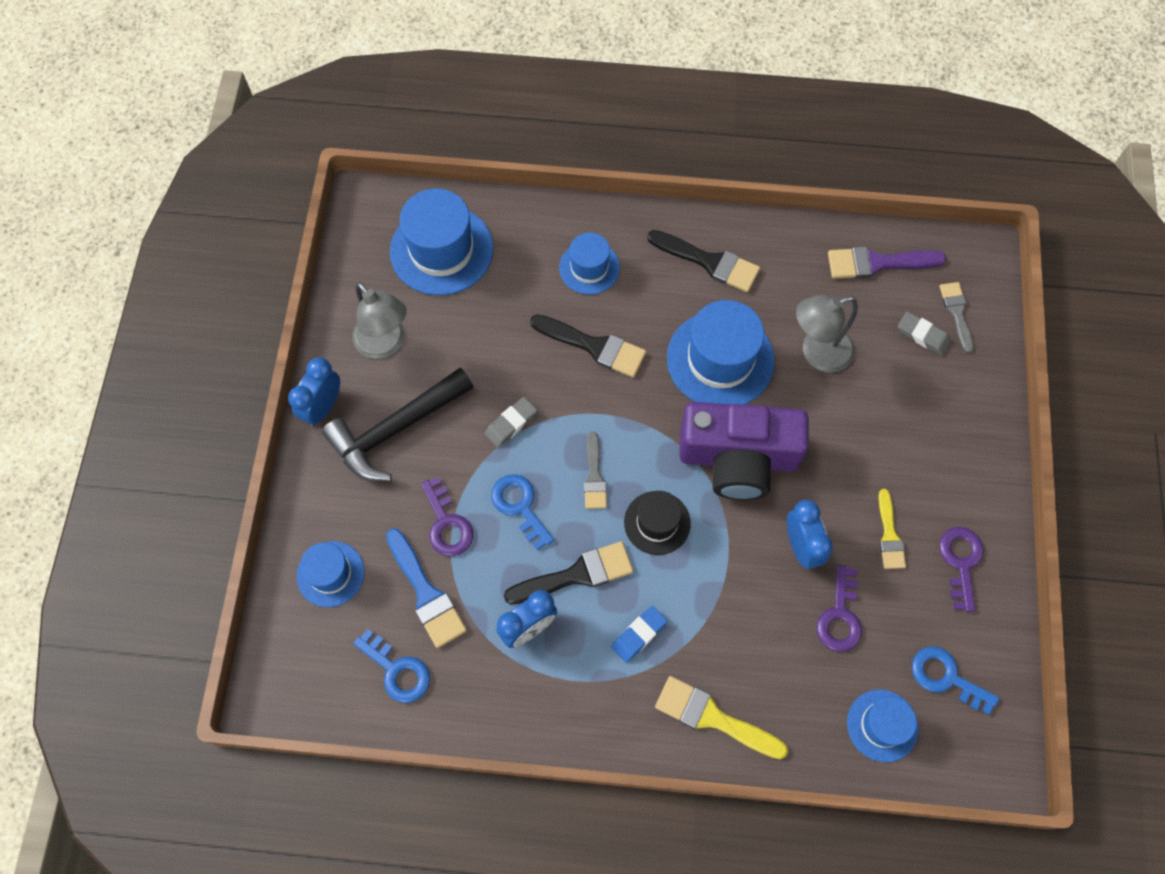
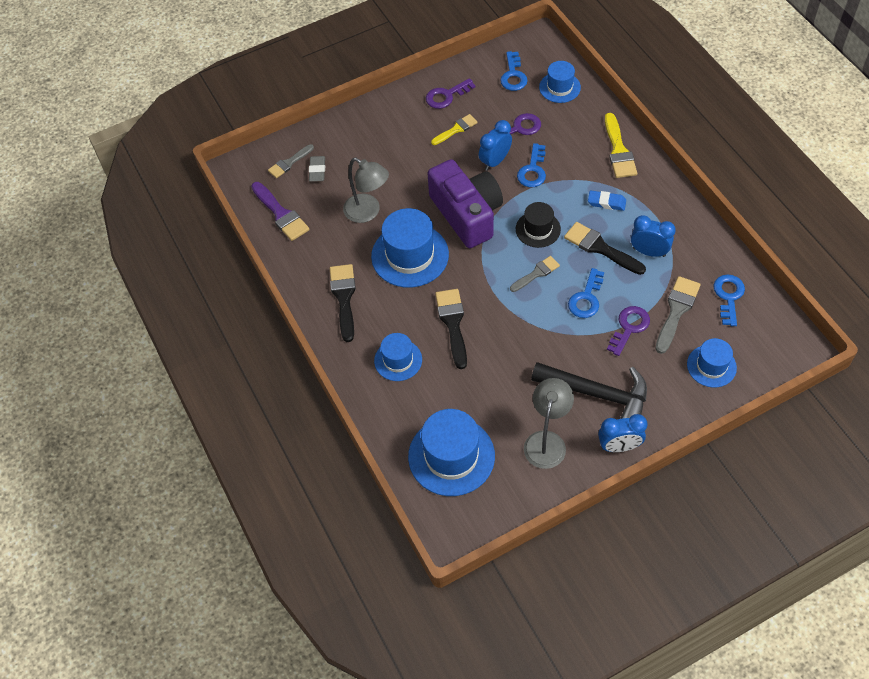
camera: 120 degrees left, 10 degrees down
(426, 593) = (676, 311): blue brush -> grey brush
(511, 424) = (540, 335): grey eraser -> none
(754, 582) = (533, 170): none -> blue key

